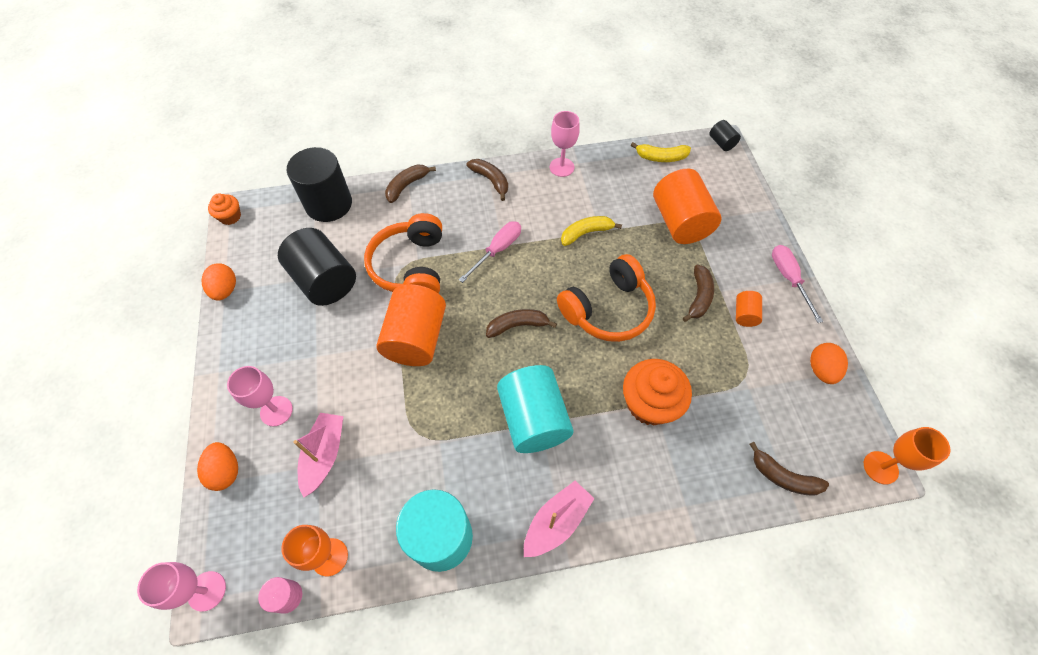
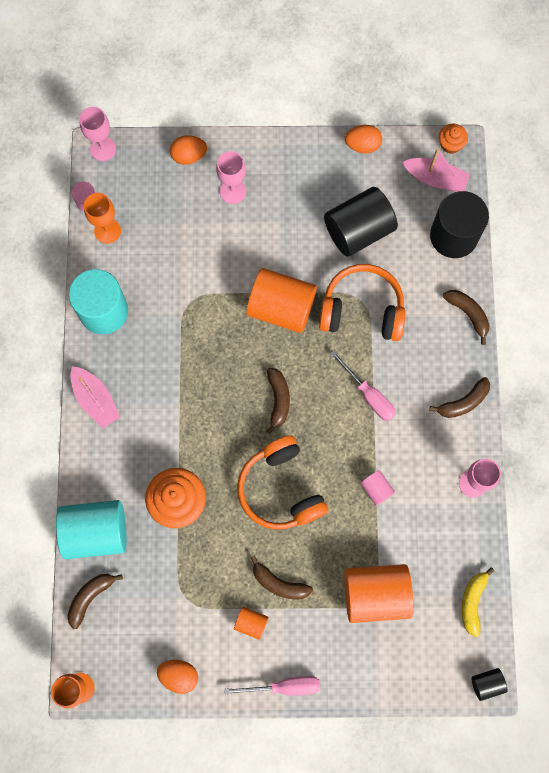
camera: 100 degrees right, 15 degrees up
(324, 455) = (187, 228): pink boat -> pink boat (435, 179)
(533, 419) = (184, 397): turquoise cylinder -> turquoise cylinder (96, 532)
(586, 233) = (376, 489): yellow banana -> pink cylinder

